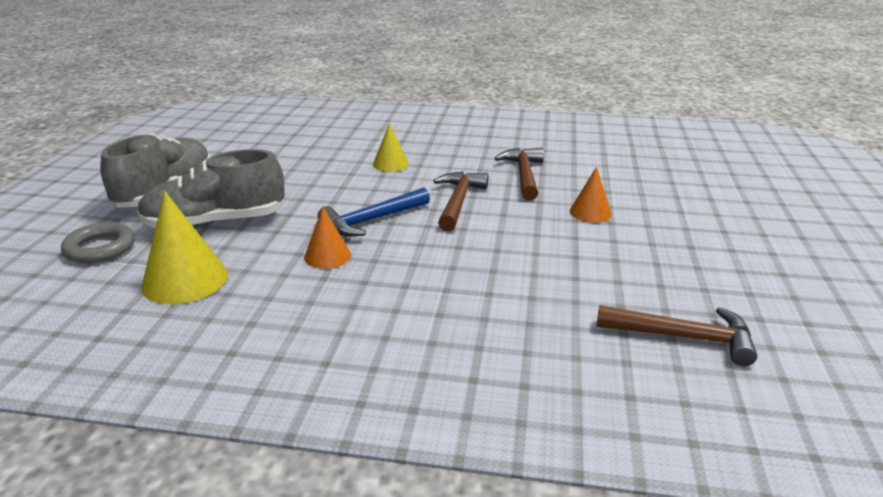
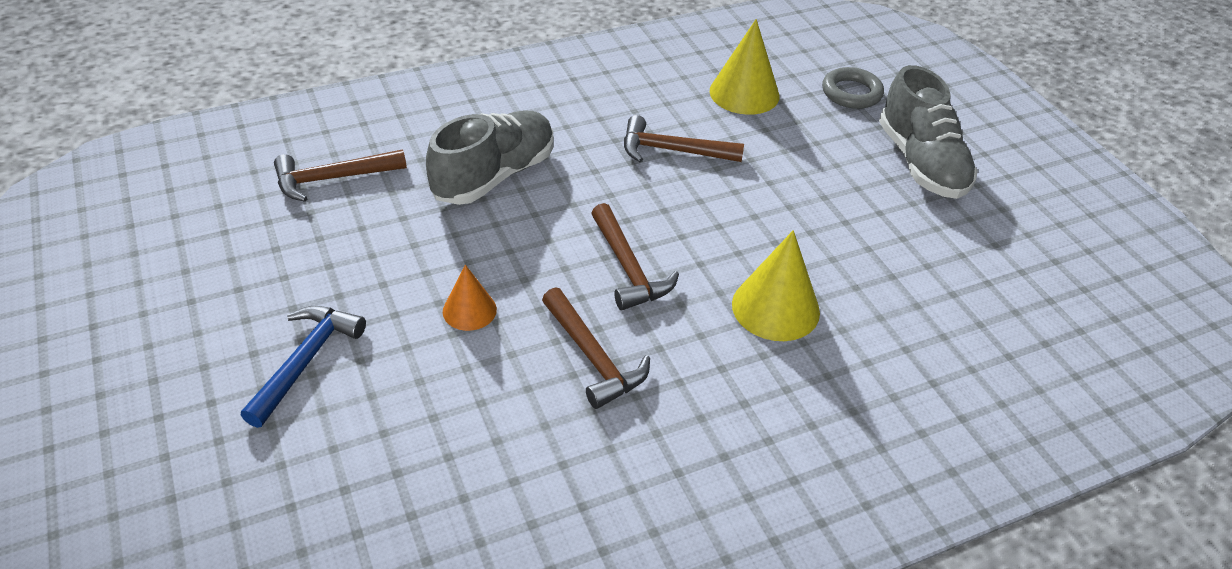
camera: 145 degrees right, 15 degrees up
(216, 223) = (813, 147): grey shoe -> grey shoe (494, 176)
(327, 256) = (672, 151): orange cone -> brown hammer
(371, 220) = (685, 204): blue hammer -> blue hammer (305, 361)
(390, 164) = (775, 308): yellow cone -> yellow cone, size x1.67

